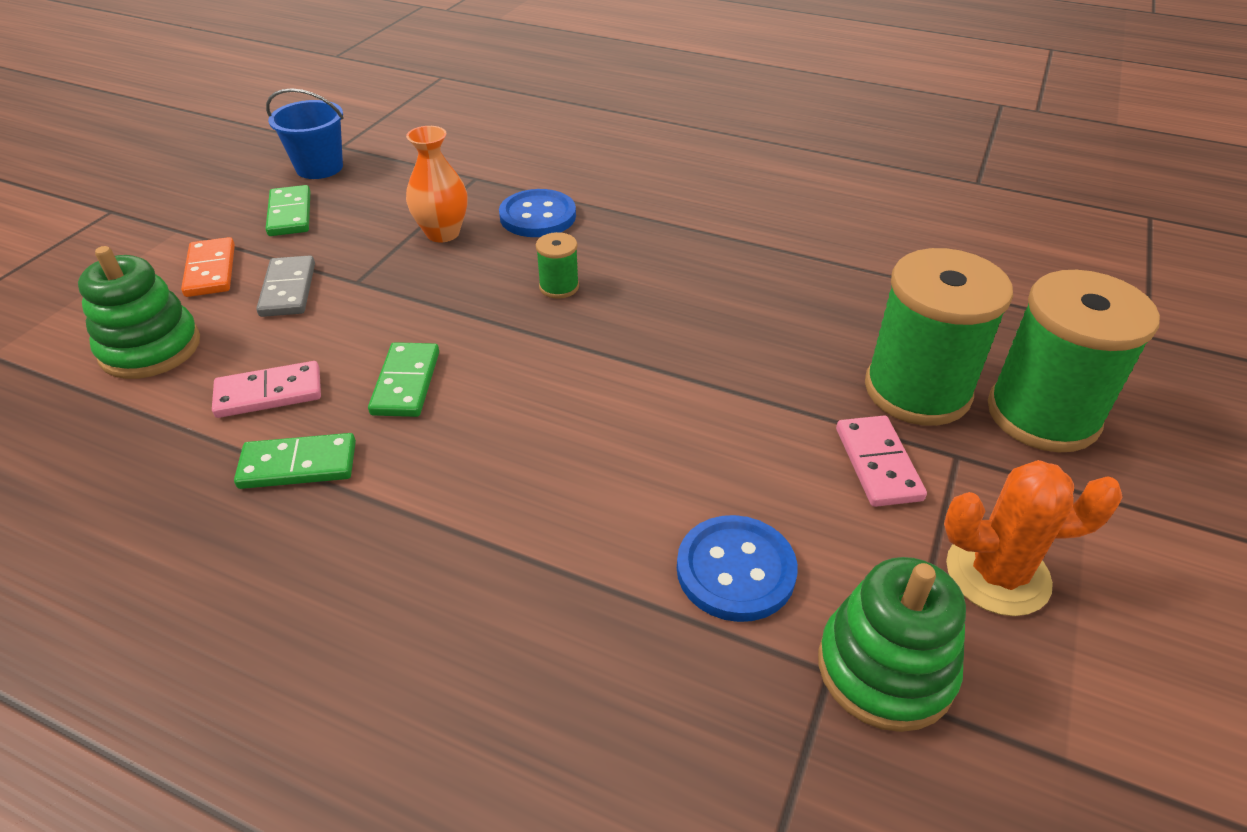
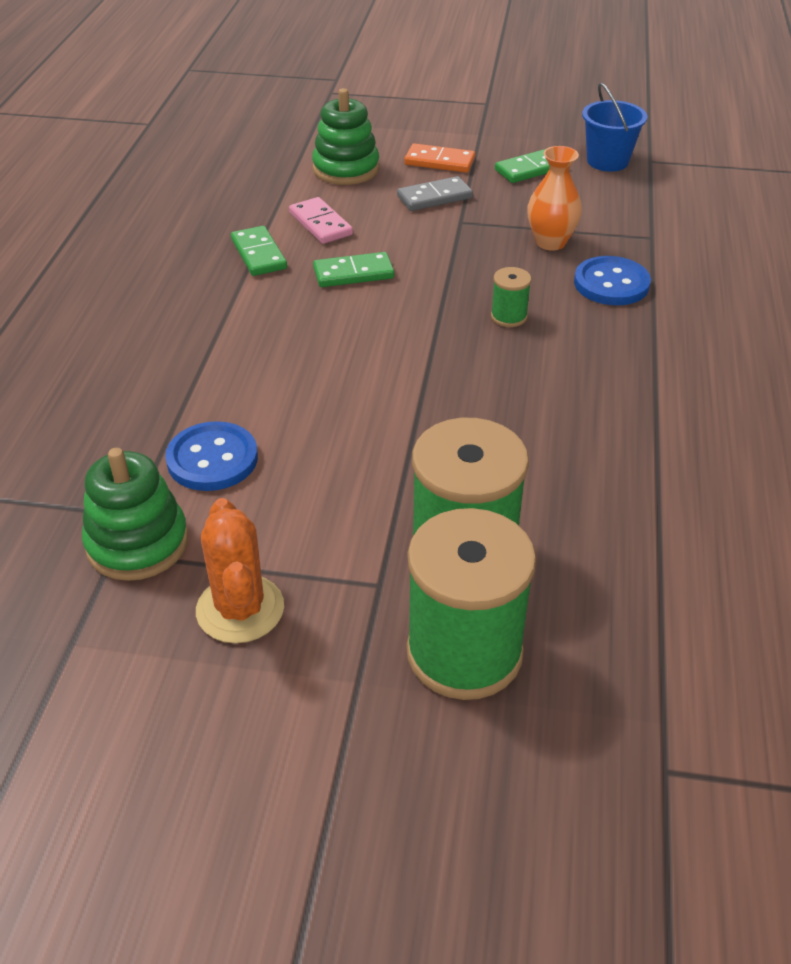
camera: 75 degrees right, 0 degrees up
(211, 270) = (439, 162): orange domino -> orange domino turned 45 degrees clockwise
(878, 464) = (350, 531): pink domino -> none

